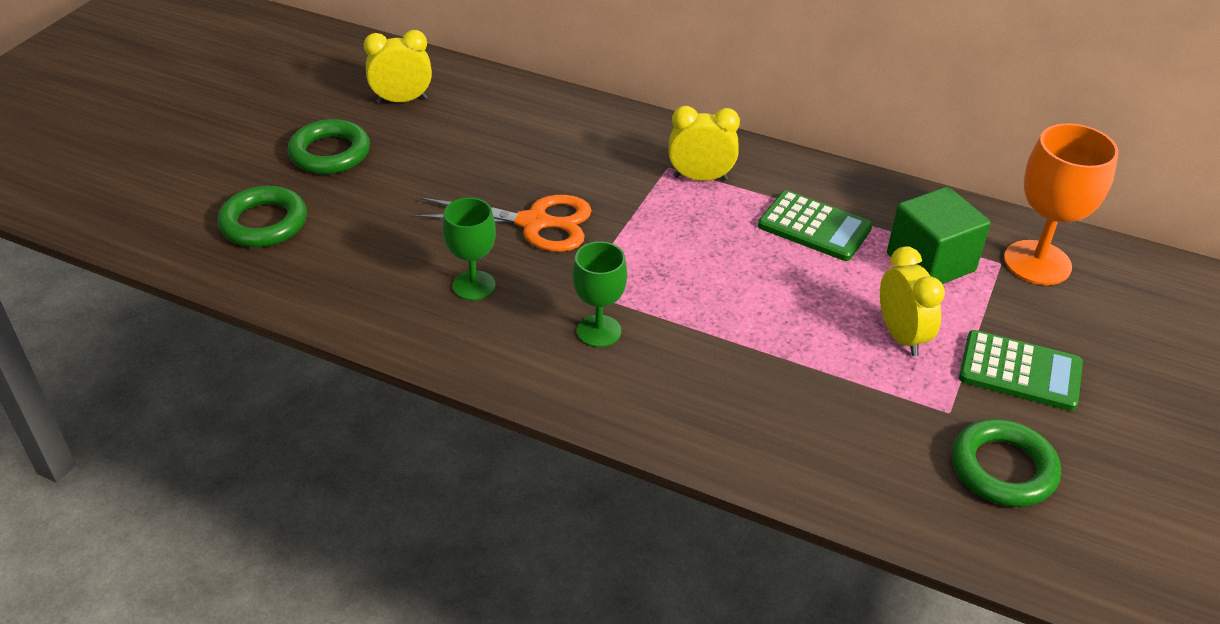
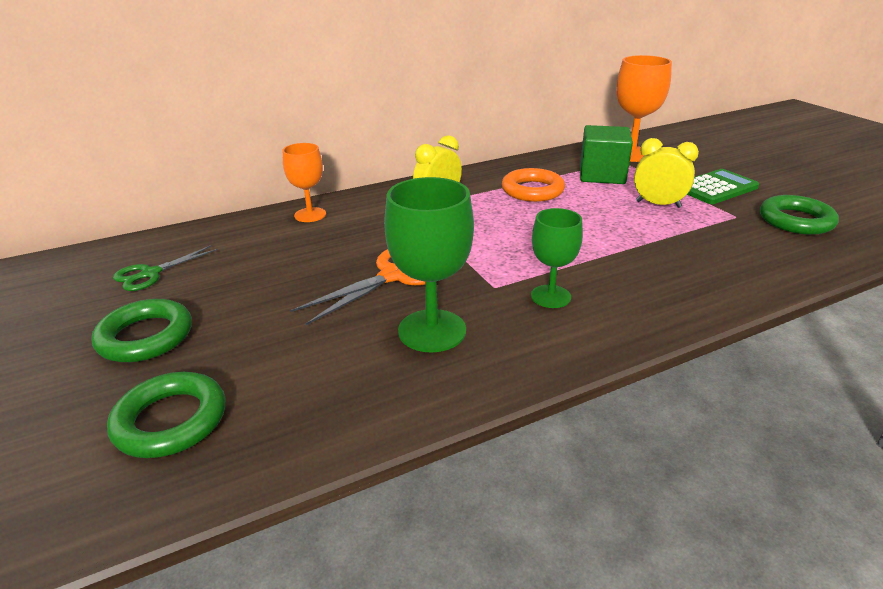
camera: 50 degrees left, 10 degrees down
(402, 100) = (151, 273): yellow clock -> green scissors
(474, 285) = (432, 331): green goblet -> green goblet, size x1.58
(581, 117) = (310, 215): none -> orange goblet
(814, 227) = (532, 190): green calculator -> orange ring

